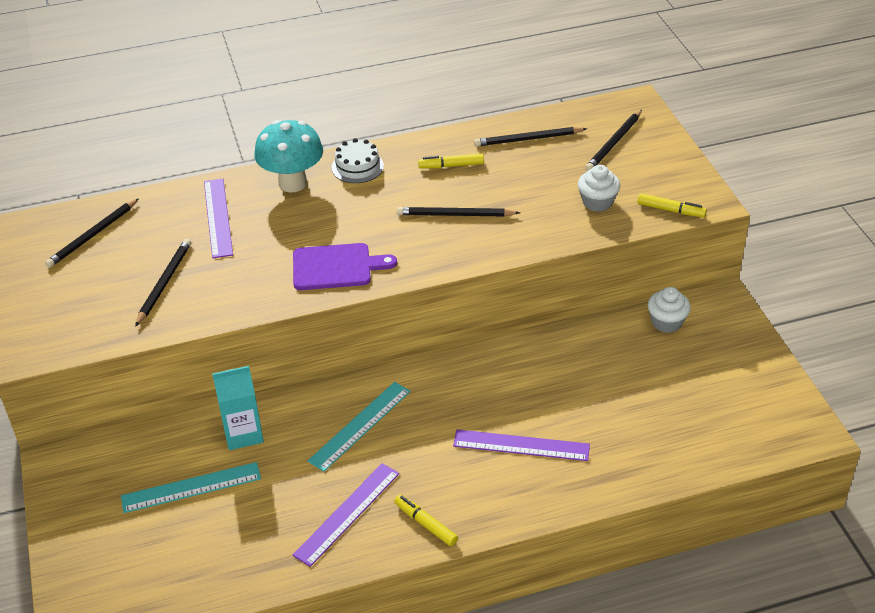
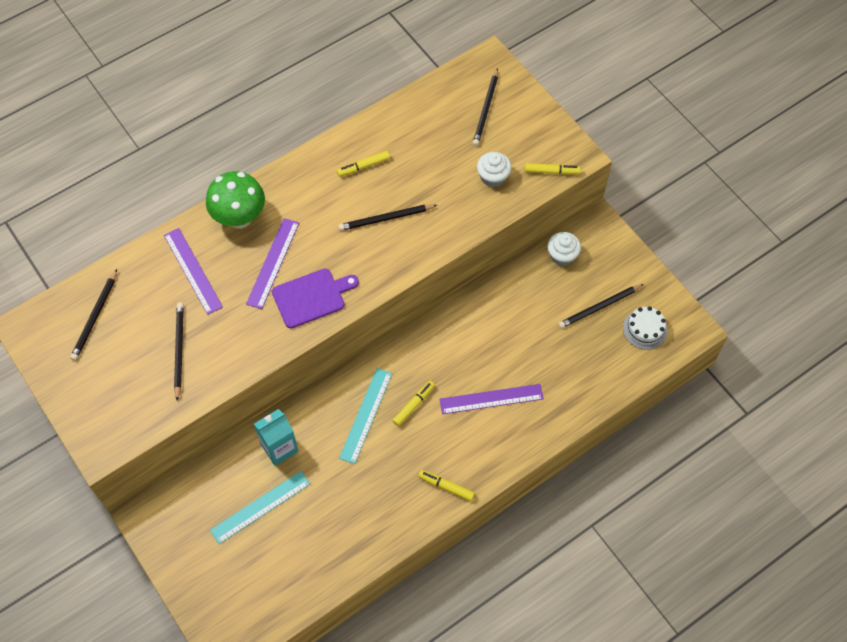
camera: 20 degrees left, 20 degrees up
(292, 183) = (240, 218): turquoise mushroom -> green mushroom
(347, 513) = (386, 495): purple ruler -> purple ruler (273, 263)
(357, 167) = (286, 186): white cake -> white cake (645, 329)
(422, 429) = (413, 405): none -> yellow marker
(528, 139) = (416, 122): black pencil -> black pencil (599, 307)

